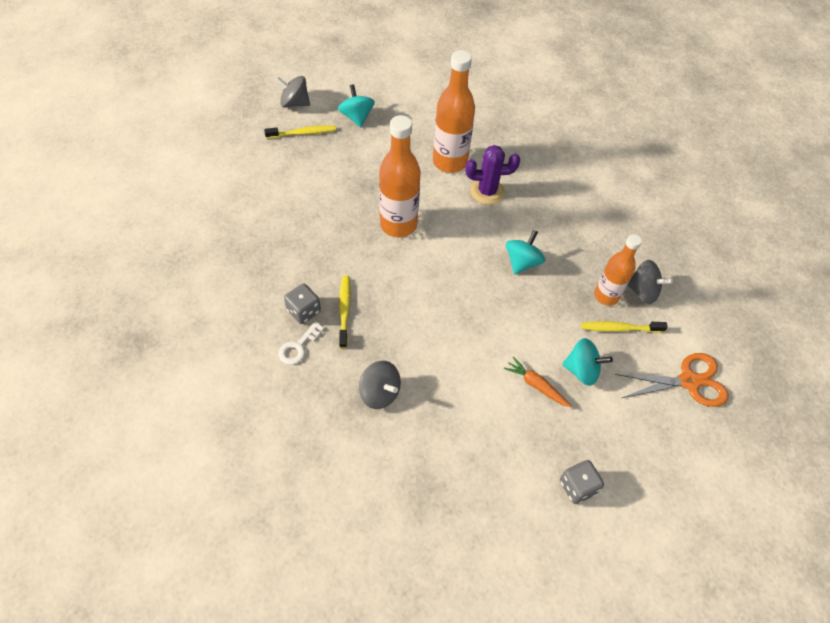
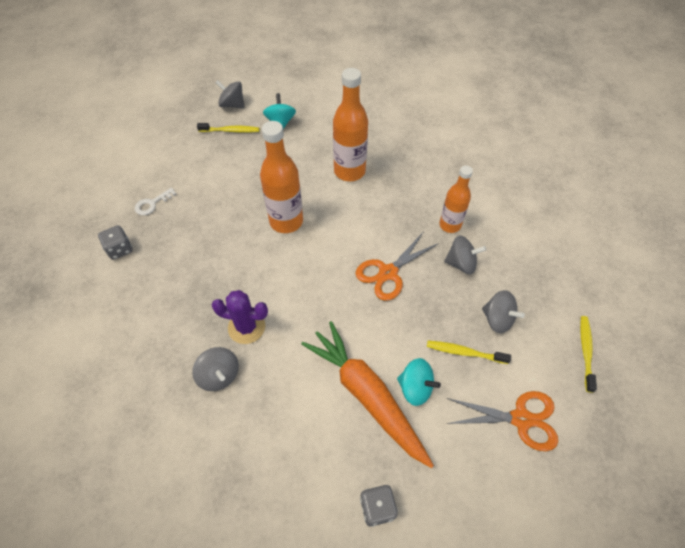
camera: 15 degrees right, 0 degrees up
(298, 347) = (162, 319): white key -> white key (152, 204)
(304, 311) = (178, 287): grey dice -> grey dice (120, 249)
(344, 310) = (213, 292): yellow toothbrush -> yellow toothbrush (585, 352)
(487, 191) = (375, 202): purple cactus -> purple cactus (246, 327)
(522, 262) = (388, 273): turquoise spinning top -> orange scissors
(536, 385) = (366, 395): orange carrot -> orange carrot, size x2.36
(592, 242) = (461, 263): none -> grey spinning top
(606, 296) = (460, 318): orange bottle -> orange bottle (450, 225)

